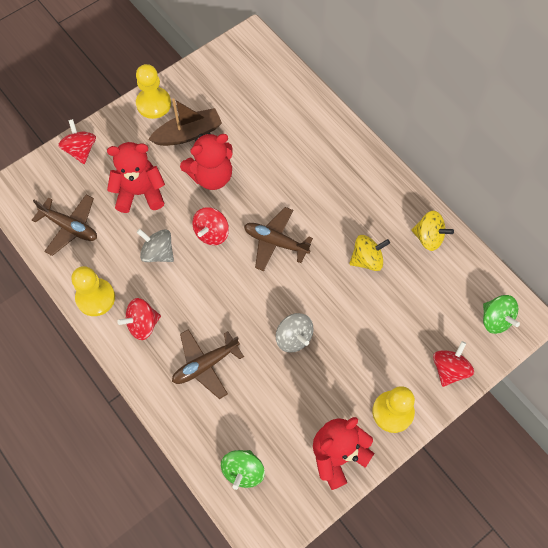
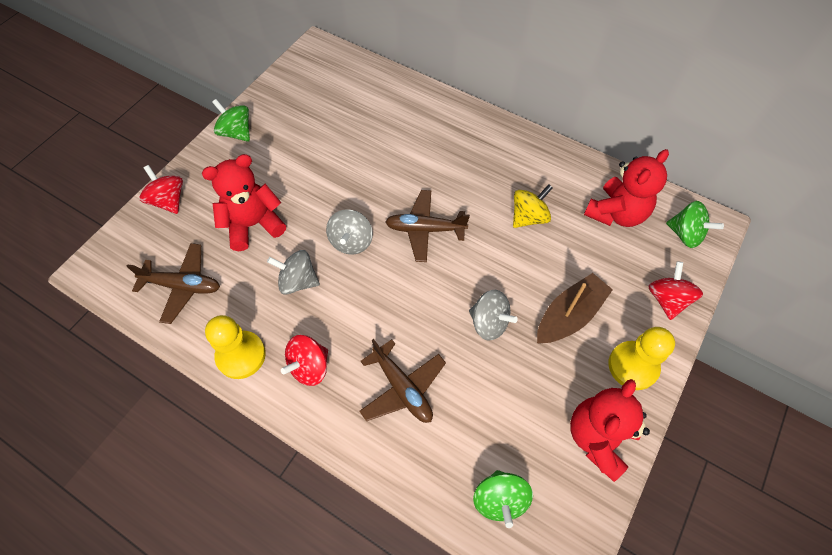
camera: 20 degrees left, 5 degrees down
(153, 104) = (236, 133): yellow pawn -> green spinning top
(188, 134) = (285, 151): brown boat -> brown boat (569, 315)
(205, 365) = (402, 388): brown plane -> brown plane turned 75 degrees counterclockwise
(211, 176) = (327, 185): red teddy bear -> red teddy bear (616, 213)
(212, 233) = (351, 242): red spinning top -> grey spinning top
(428, 237) = (579, 177): yellow spinning top -> none

